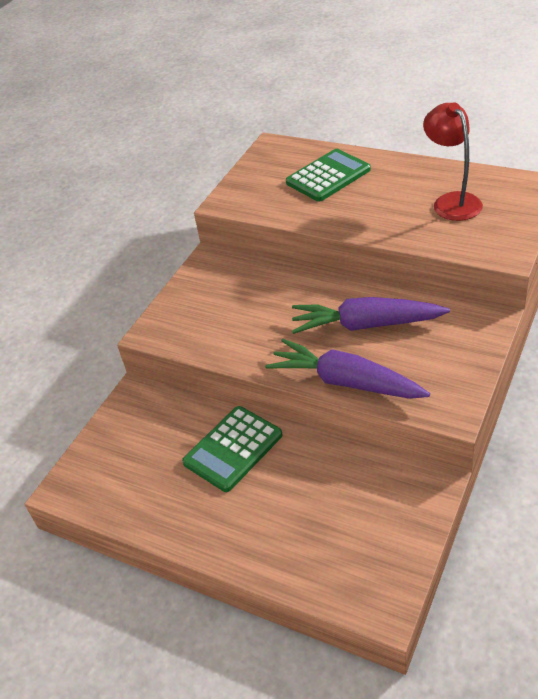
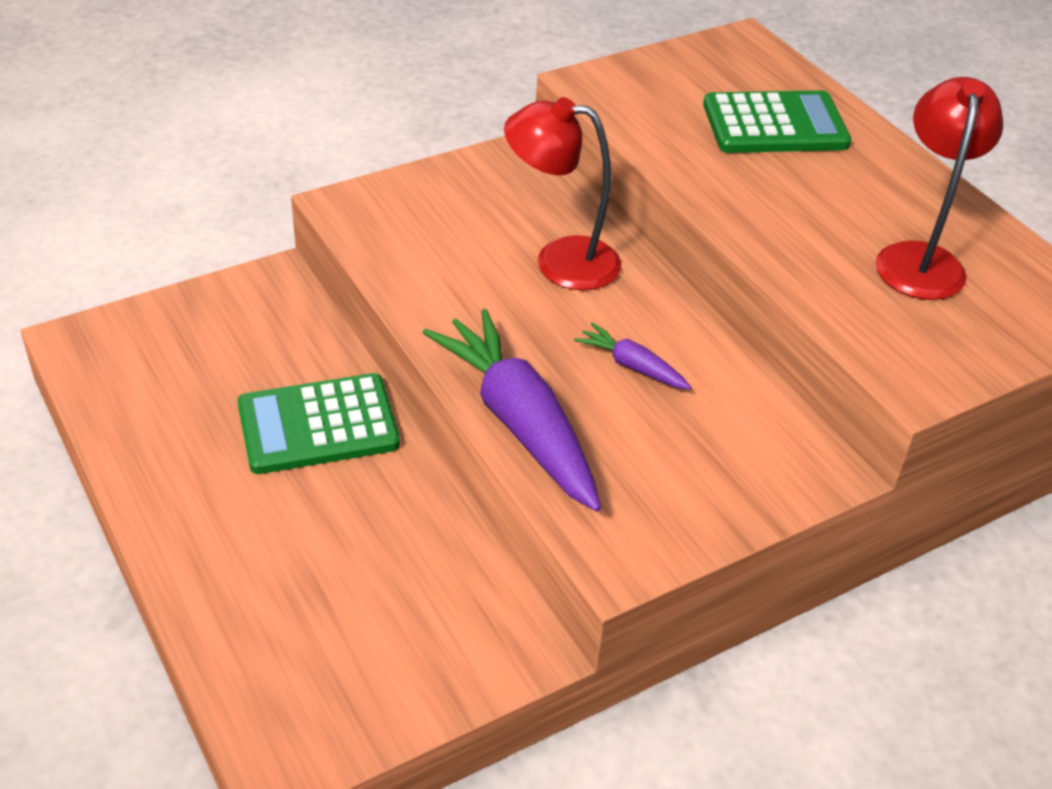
camera: 25 degrees right, 0 degrees up
(282, 297) = (560, 261): none -> red lamp
(366, 325) = (632, 366): purple carrot -> purple carrot, size x0.47

